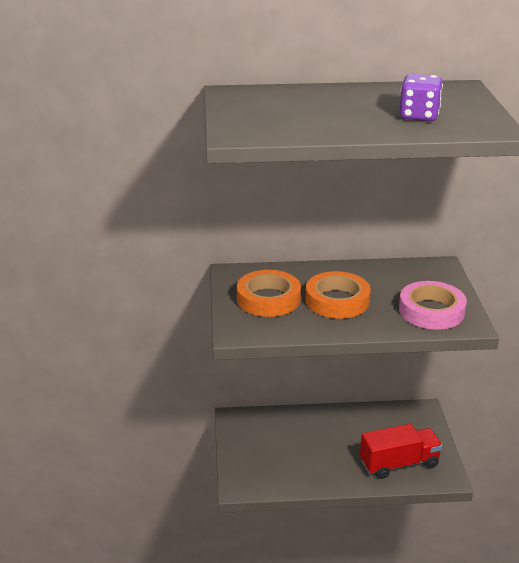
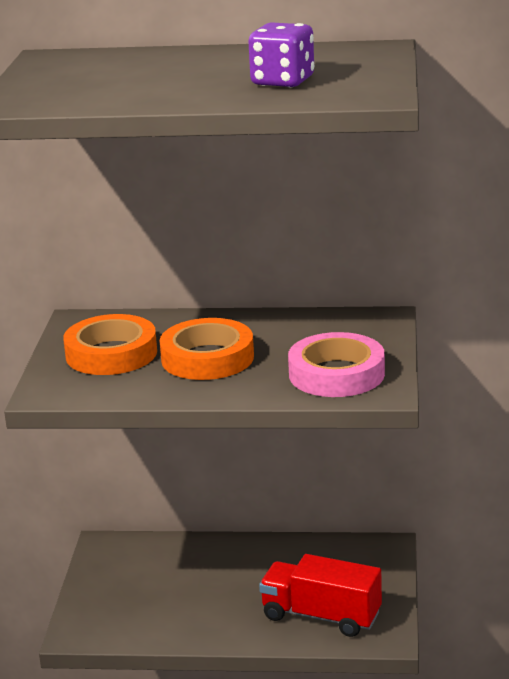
camera: 10 degrees right, 5 degrees down
(399, 464) = (321, 616): red truck -> red truck turned 150 degrees counterclockwise

